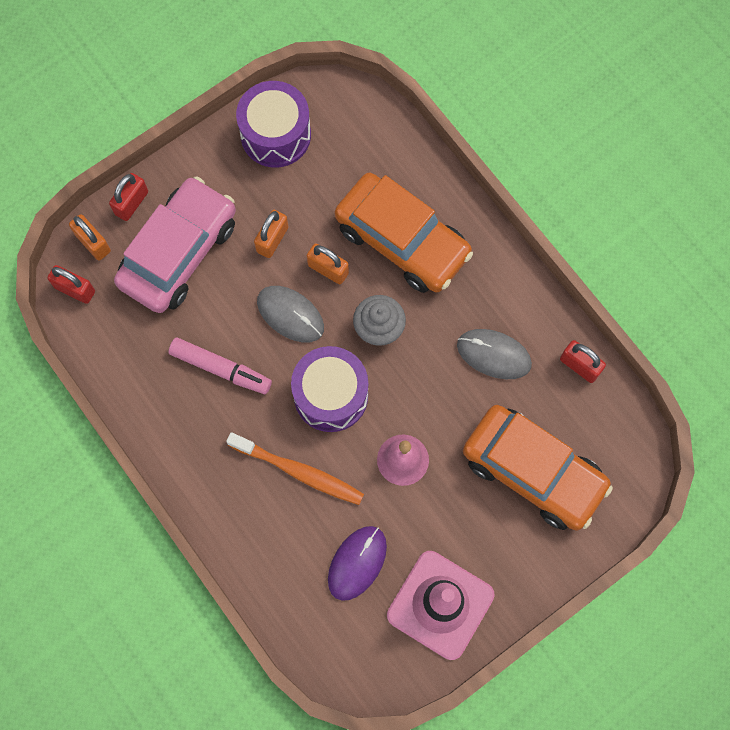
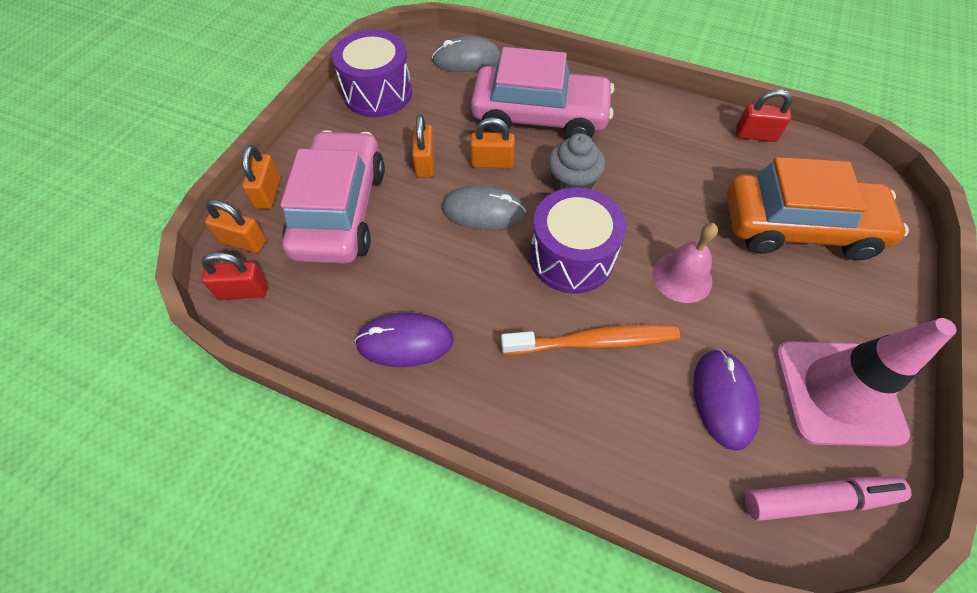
camera: 30 degrees left, 15 degrees down
(131, 203) = (268, 193): red padlock -> orange padlock
(167, 396) = (405, 341): none -> purple mouse
(221, 369) = (446, 287): pink marker -> pink marker (818, 499)
(402, 240) = (539, 116): orange car -> pink car
(494, 354) = (683, 159): grey mouse -> grey mouse (466, 59)

